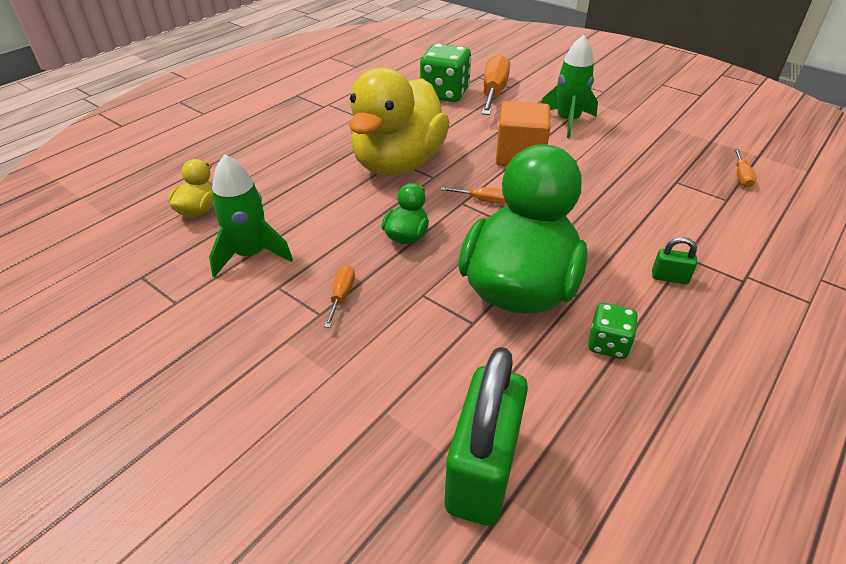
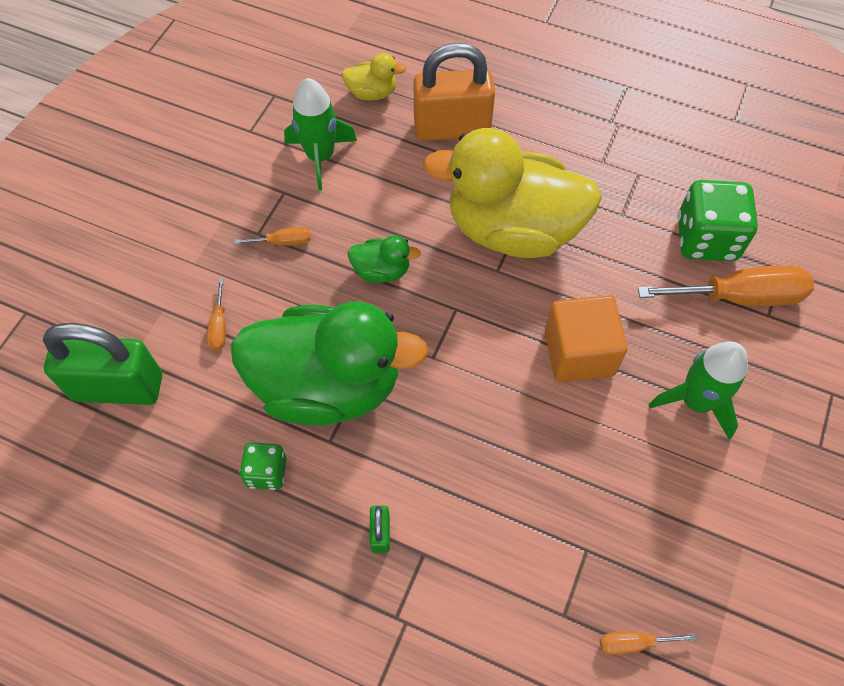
camera: 75 degrees right, 20 degrees up
(276, 174) = (452, 128): none -> orange padlock
(483, 200) = (467, 328): orange screwdriver -> orange screwdriver (219, 326)

